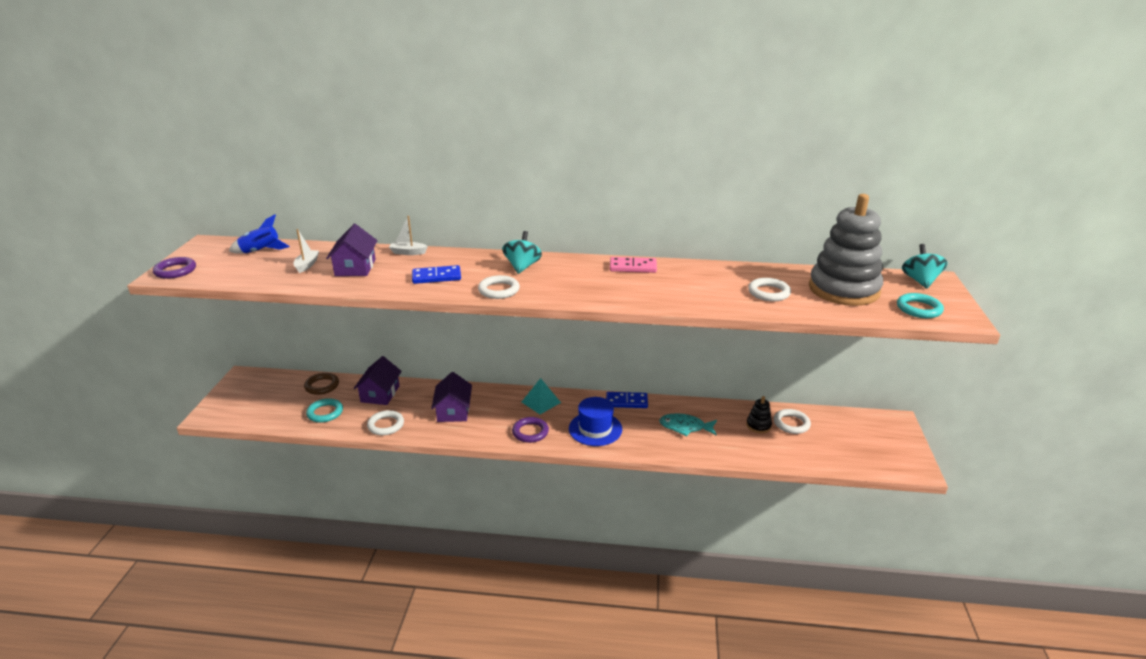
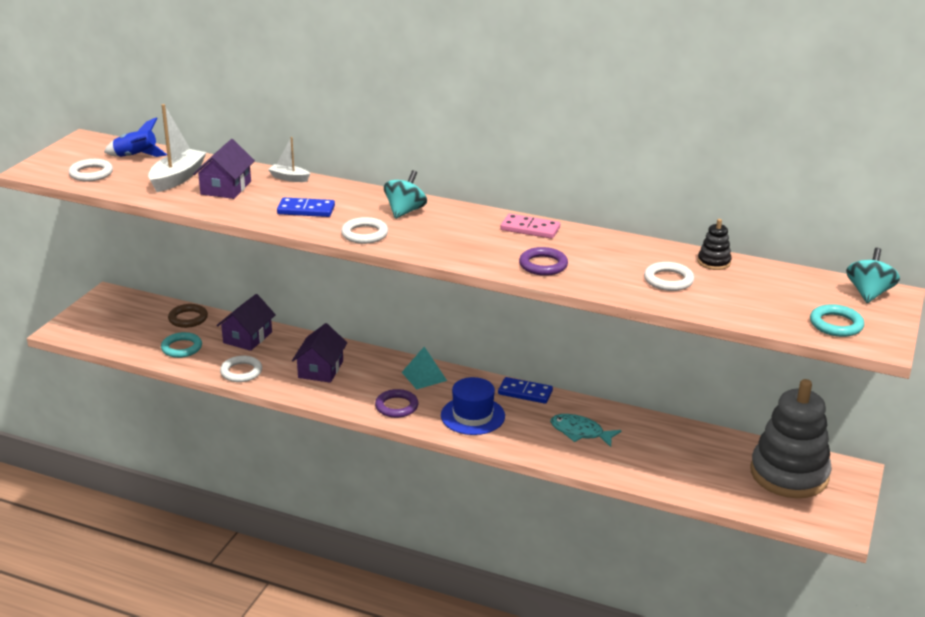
camera: 15 degrees right, 0 degrees up
(175, 271) = (45, 167): purple ring -> purple ring (543, 265)
(307, 265) = (177, 178): white boat -> white boat, size x1.80
(758, 425) = (671, 446): black stacking toy -> black stacking toy (714, 262)
(791, 424) = (714, 451): white ring -> white ring (91, 173)
(843, 290) = (762, 290): grey stacking toy -> grey stacking toy (789, 474)

